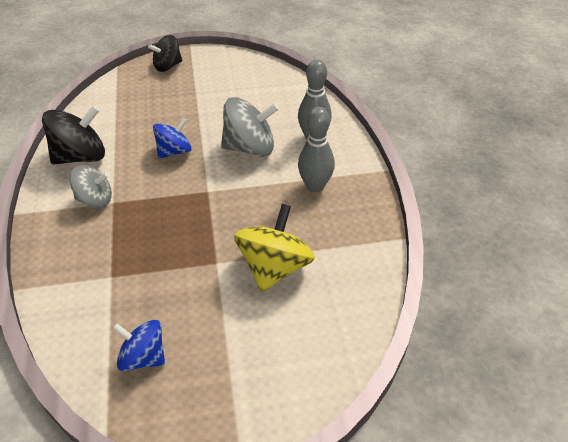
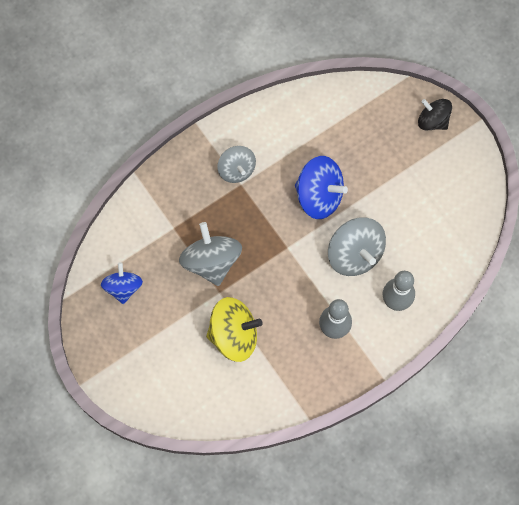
camera: 65 degrees right, 25 degrees up
(80, 156) = (276, 127): black spinning top -> none
(174, 151) = (319, 196): blue spinning top -> blue spinning top, size x1.55
(176, 256) = (211, 262): none -> grey spinning top

